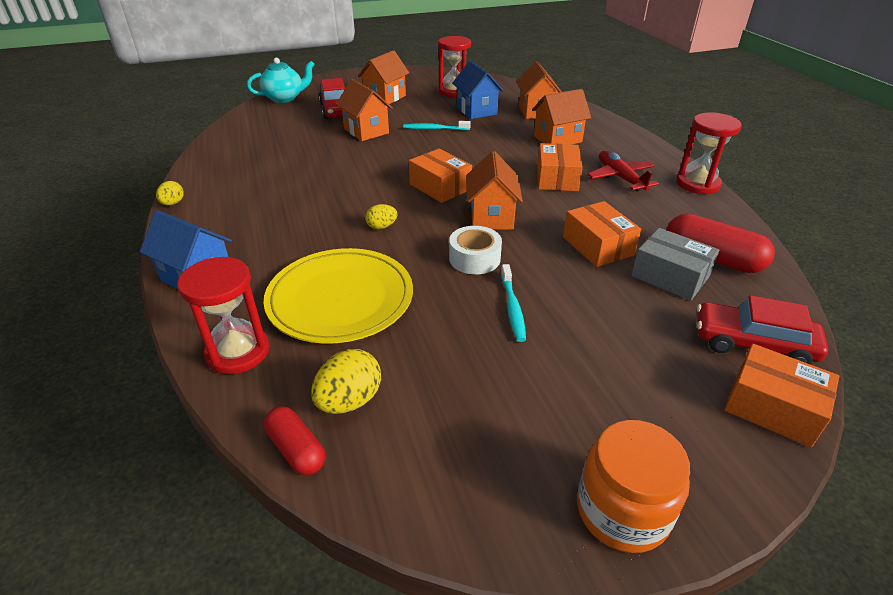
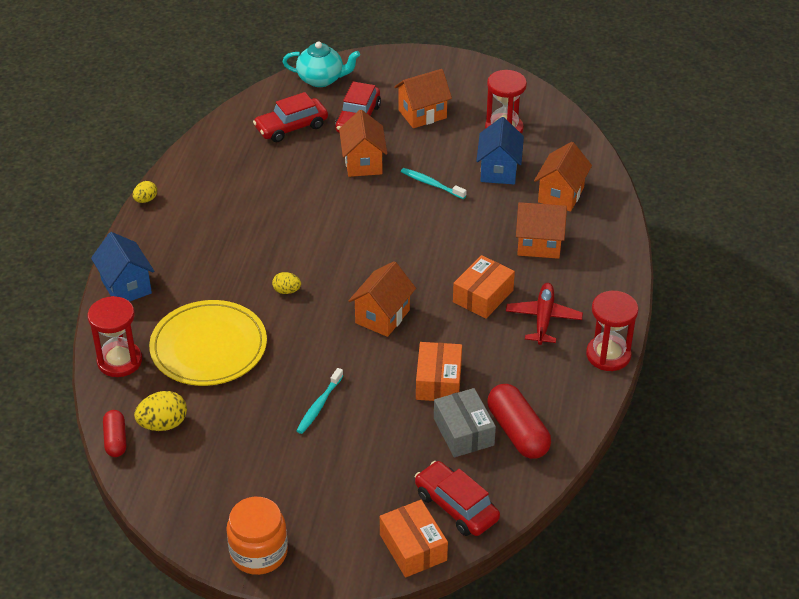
camera: 30 degrees right, 5 degrees up
(283, 126) = (291, 127): none -> red car
(440, 187) = (370, 265): orange box -> none
(474, 258) = (331, 352): white tape -> none

